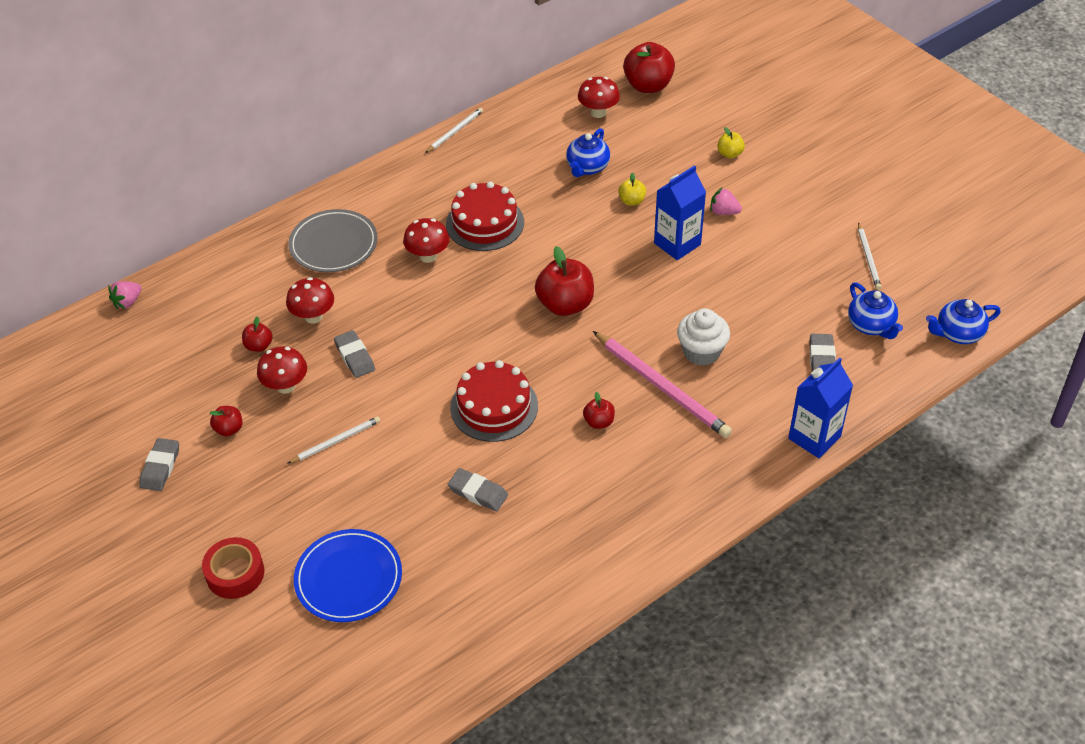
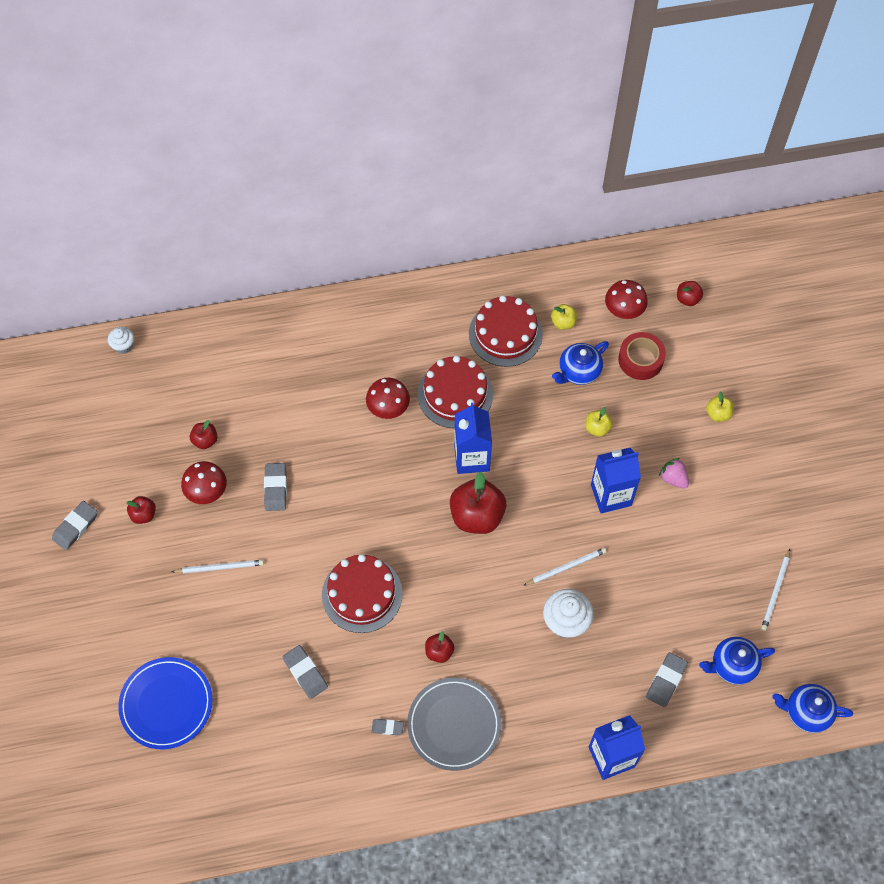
camera: 25 degrees right, 15 degrees up
(128, 302) = (123, 345): pink strawberry -> white cupcake
(235, 573) = (85, 656): red tape -> red tape (640, 360)
(313, 316) = (263, 430): red mushroom -> none
(333, 244) = (316, 359): grey plate -> grey plate (454, 725)
(455, 131) = (483, 277): white pencil -> white pencil (566, 567)
(502, 164) = (505, 334): none -> red cake
(531, 264) = (471, 458): none -> blue carton
(550, 138) = (563, 322): none -> yellow apple
(588, 503) = (387, 727): none -> grey eraser
(648, 86) = (687, 299): red apple -> red apple, size x0.50
(662, 387) = (511, 642): pink pencil -> none
(871, 325) = (732, 665): blue teapot -> blue teapot turned 75 degrees clockwise

